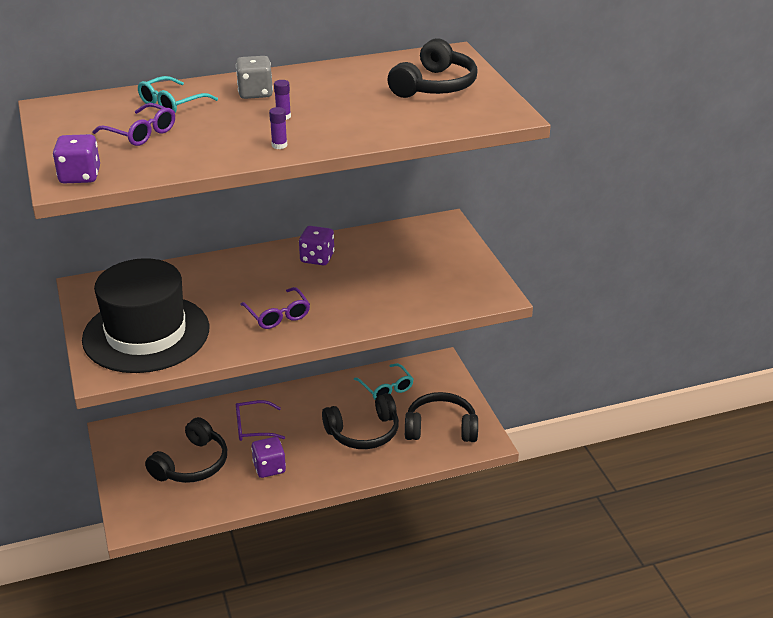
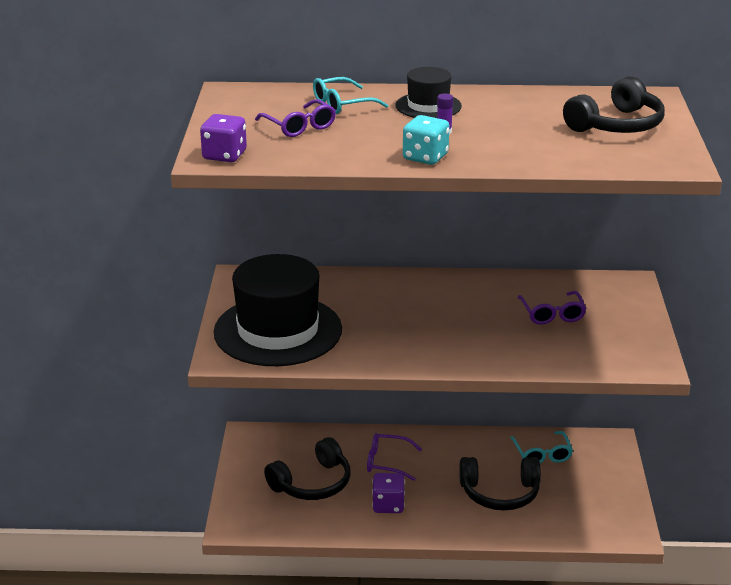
camera: 20 degrees right, 5 degrees down
(255, 93) = (428, 106): grey dice -> black hat
(278, 315) = (413, 339): purple glasses -> purple glasses (552, 314)
(279, 145) = (425, 157): purple glue stick -> turquoise dice
(317, 258) = (478, 292): purple dice -> none
(441, 428) = (586, 508): black headphones -> none

